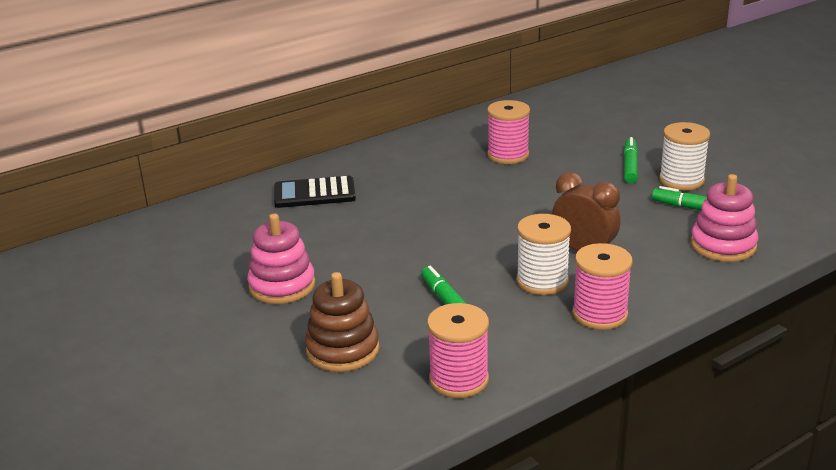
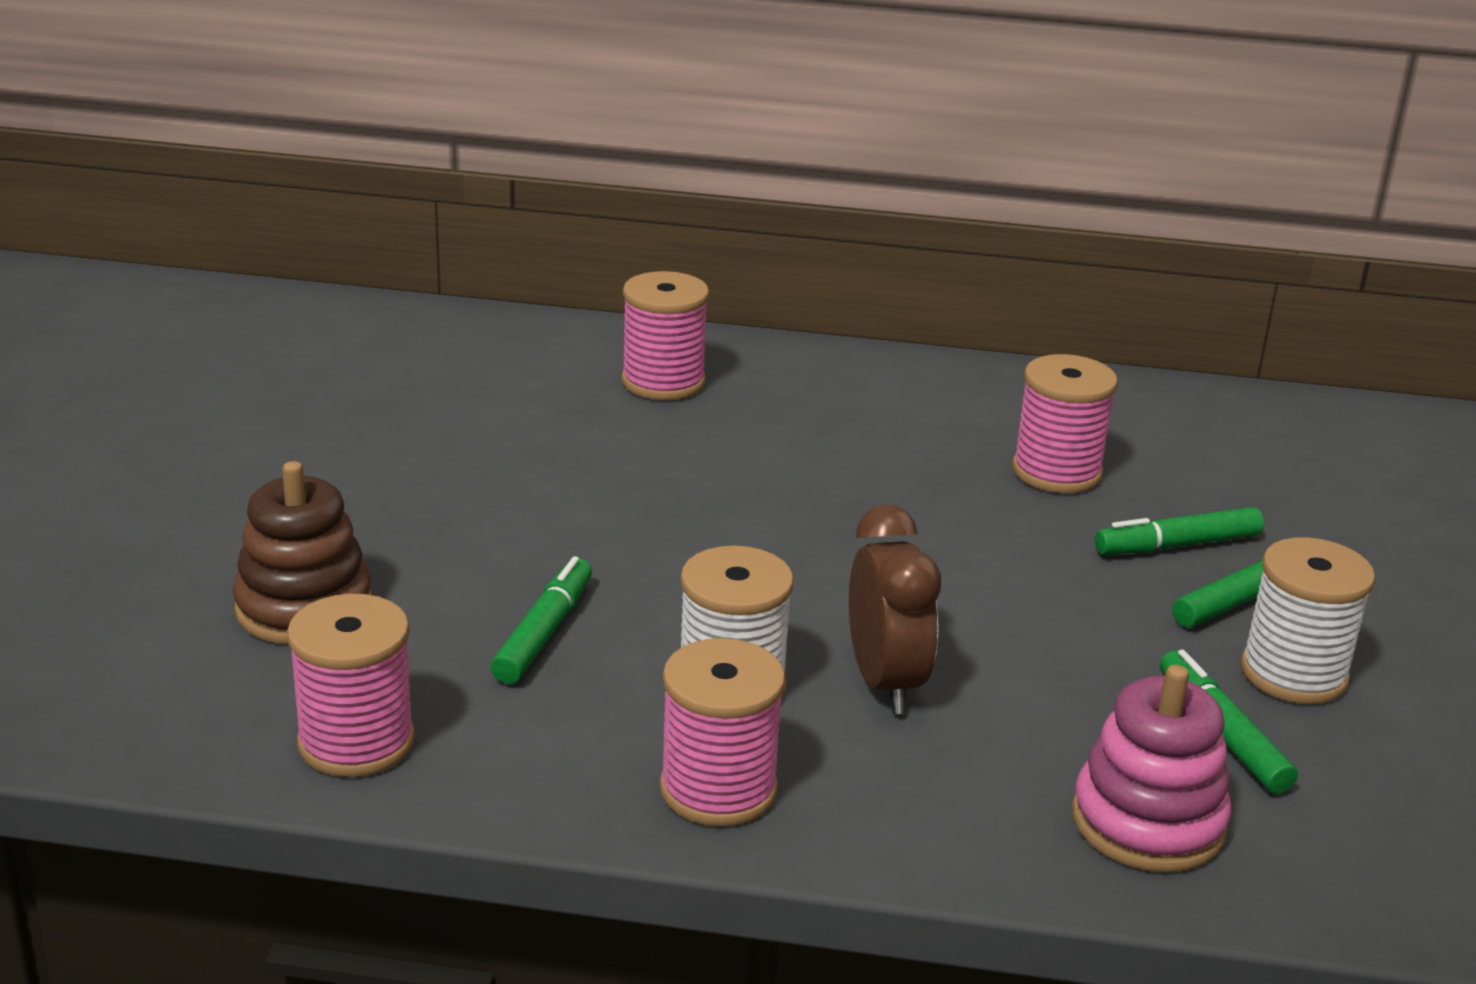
camera: 40 degrees right, 0 degrees up
(282, 286) = (393, 482): pink stacking toy -> none
(314, 193) = (663, 382): black calculator -> pink spool
(584, 159) = (1177, 545): none -> green marker

